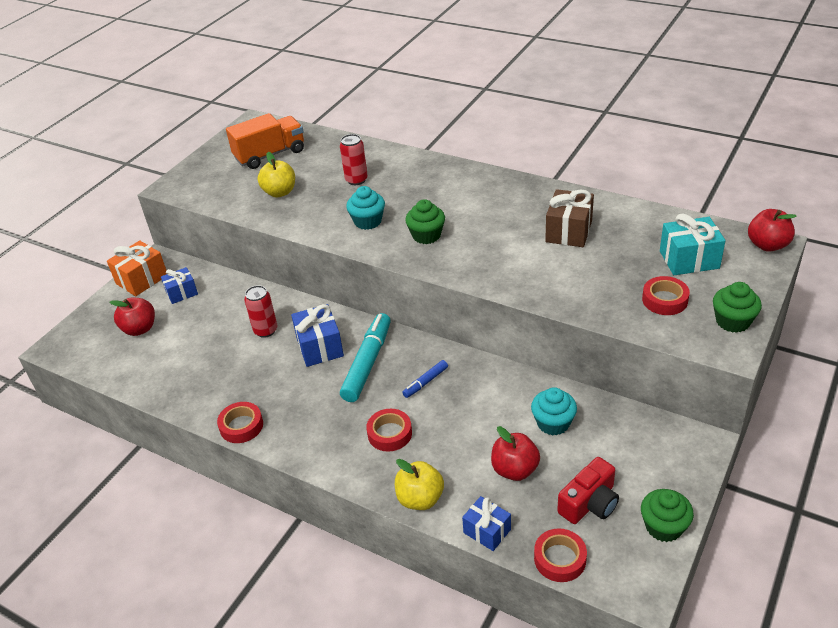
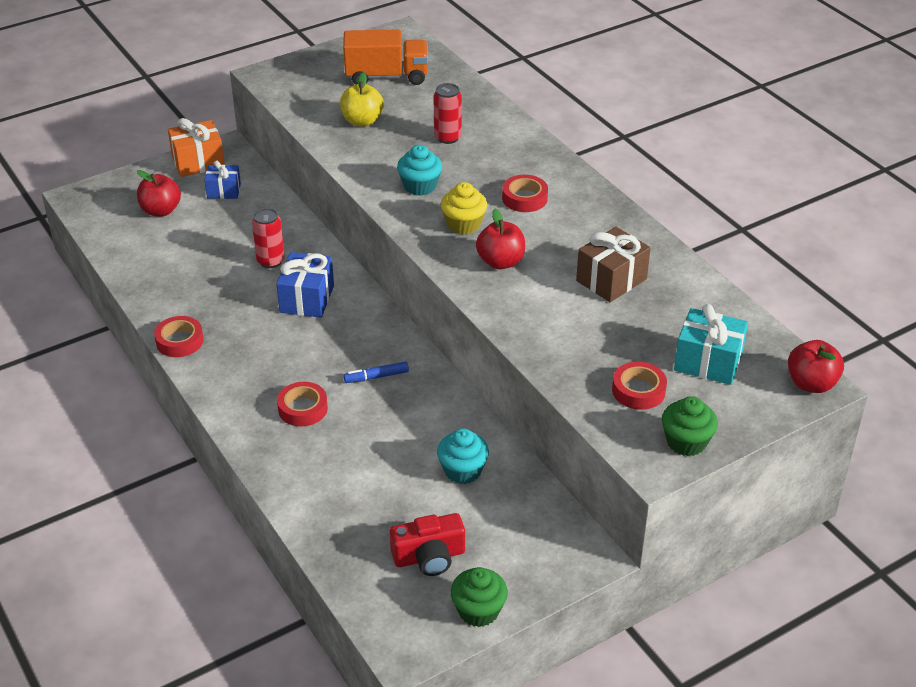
camera: 25 degrees right, 0 degrees up
(367, 363) = (338, 334): turquoise marker -> none
(420, 499) = (280, 478): yellow apple -> none
(426, 235) = (463, 224): green cupcake -> yellow cupcake
(487, 531) = (314, 534): blue gift -> none
(515, 469) = (387, 494): red apple -> red apple (500, 262)
(560, 559) = (357, 589): red tape -> red tape (524, 198)

